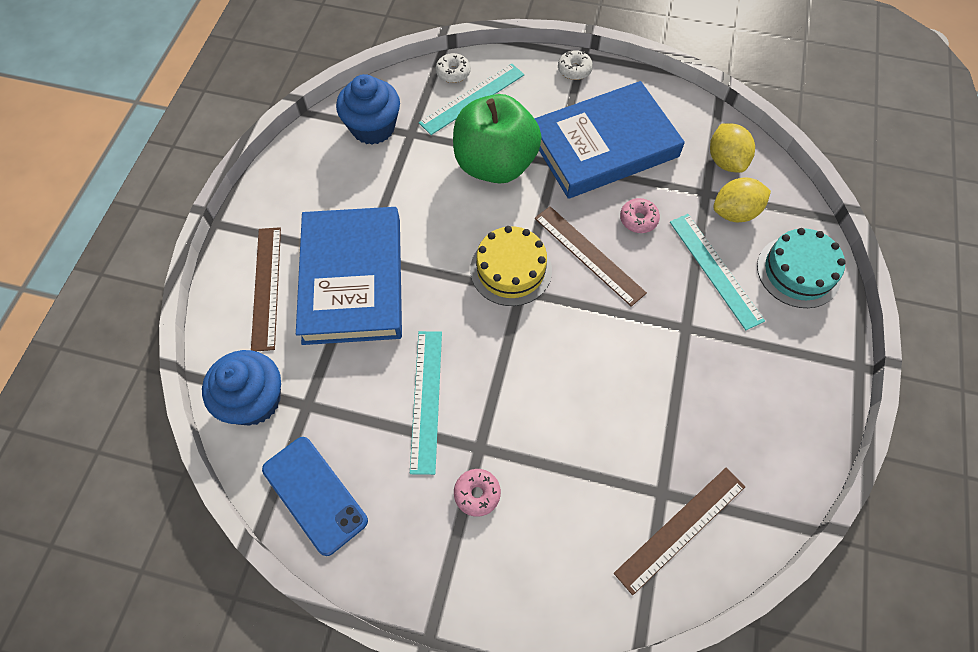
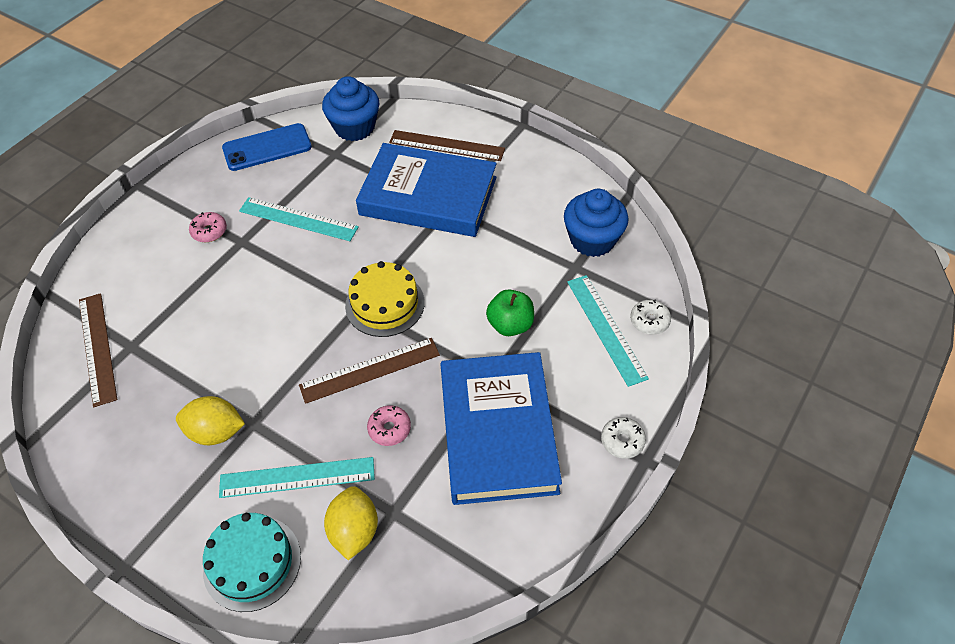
camera: 110 degrees right, 10 degrees down
(495, 164) = (510, 325): green apple -> green apple, size x0.52
(725, 161) = (427, 555): yellow lemon -> yellow lemon (216, 432)

